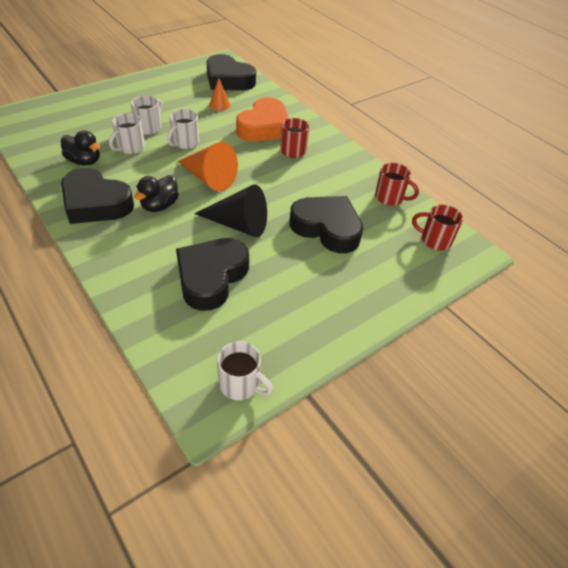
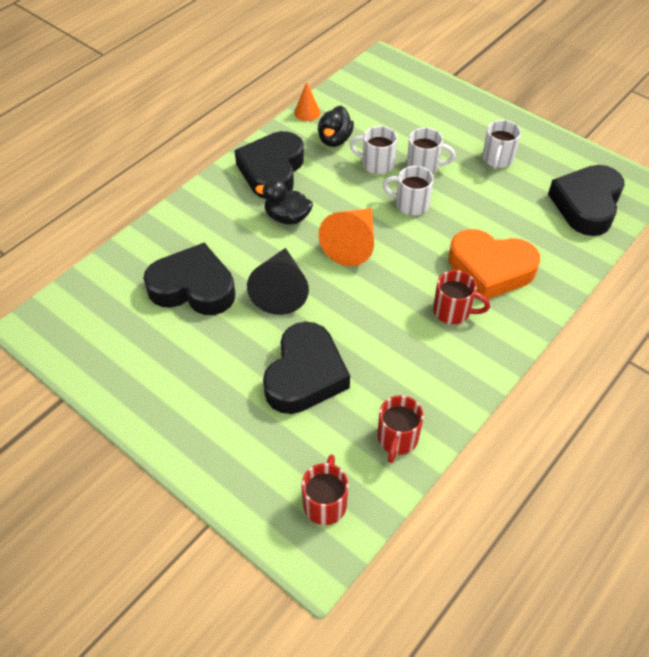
camera: 80 degrees right, 5 degrees up
(219, 105) = (515, 212): orange cone -> orange cone (307, 112)
(241, 384) = (65, 343): white mug -> white mug (497, 159)

